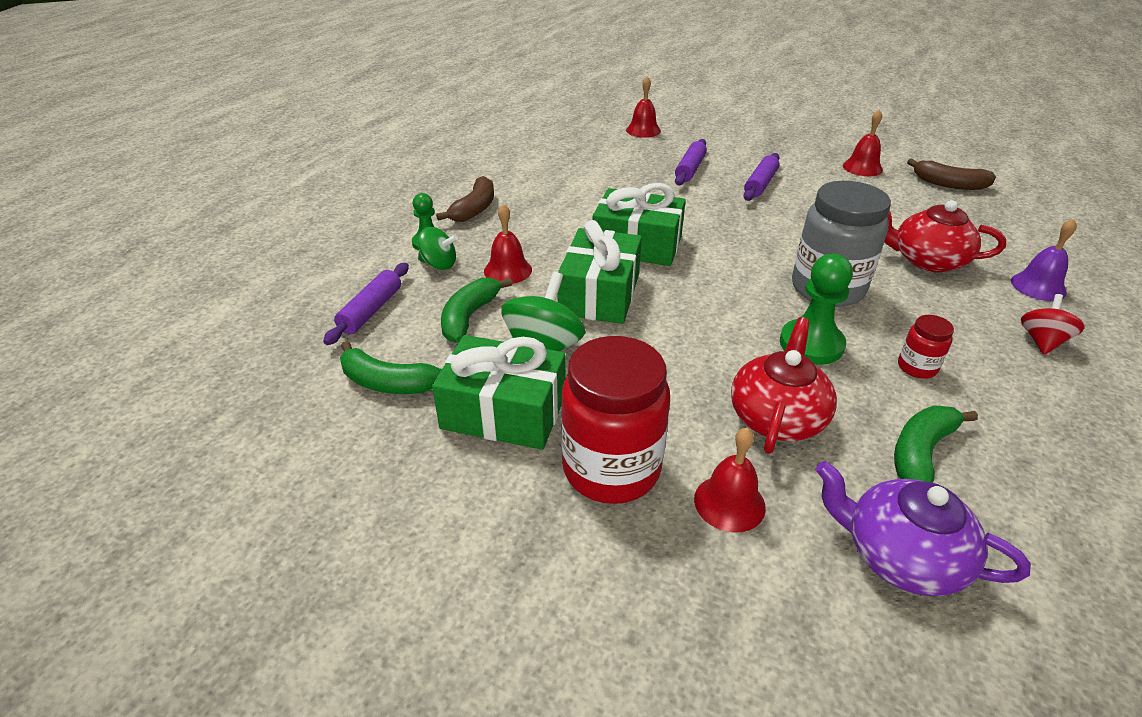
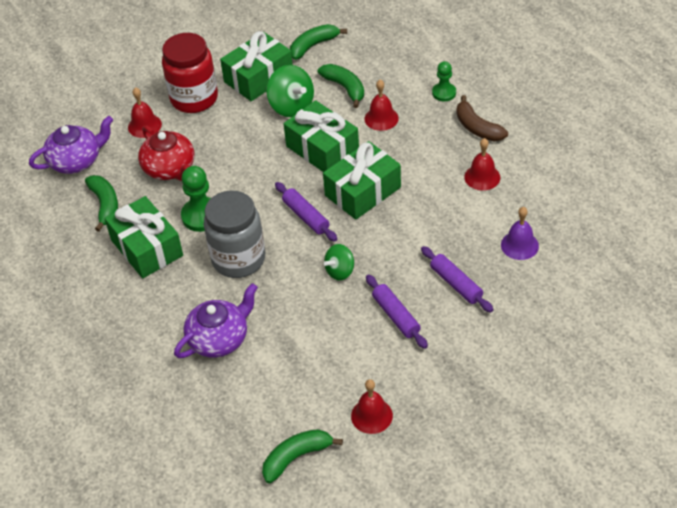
camera: 125 degrees right, 10 degrees up
(371, 311) = (382, 52): purple rolling pin -> purple rolling pin (306, 216)
(439, 264) = (412, 90): green spinning top -> green spinning top (340, 271)
(643, 130) = (564, 295): red bell -> red bell (482, 177)
(917, 367) = (147, 248): red jar -> green gift
(927, 260) = (219, 339): red teapot -> purple teapot
(948, 184) = (296, 457): brown banana -> green banana
(1038, 286) = (144, 377): purple bell -> purple bell (519, 245)
(1042, 341) = (109, 325): red spinning top -> none

